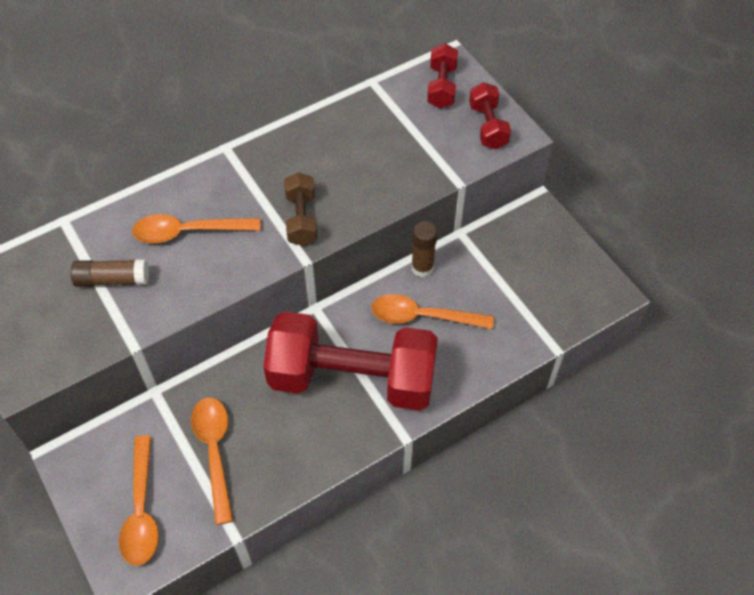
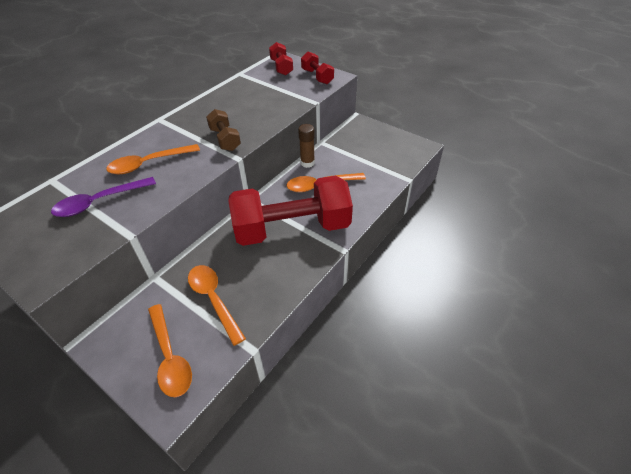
camera: 20 degrees left, 10 degrees down
(112, 279) = (100, 202): brown glue stick -> purple spoon

